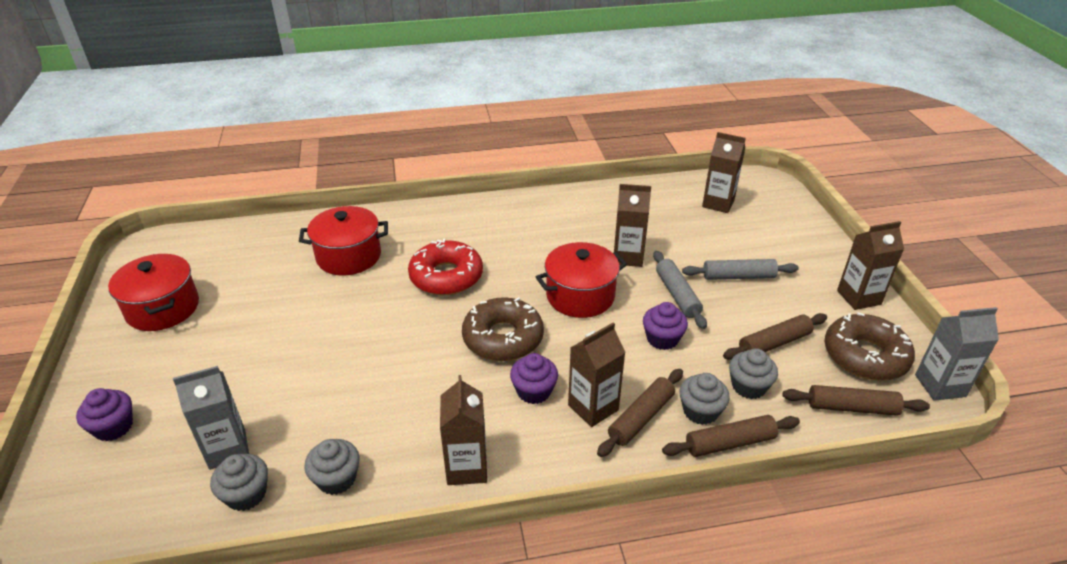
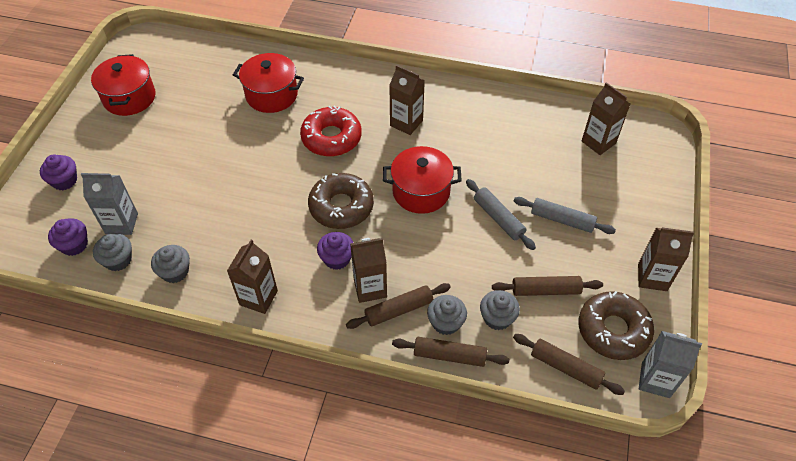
camera: 25 degrees right, 15 degrees up
(628, 257) = (483, 169): brown carton -> brown carton (406, 123)
(662, 339) = (459, 252): purple cupcake -> purple cupcake (74, 245)
(677, 295) = (498, 218): grey rolling pin -> grey rolling pin turned 45 degrees counterclockwise

